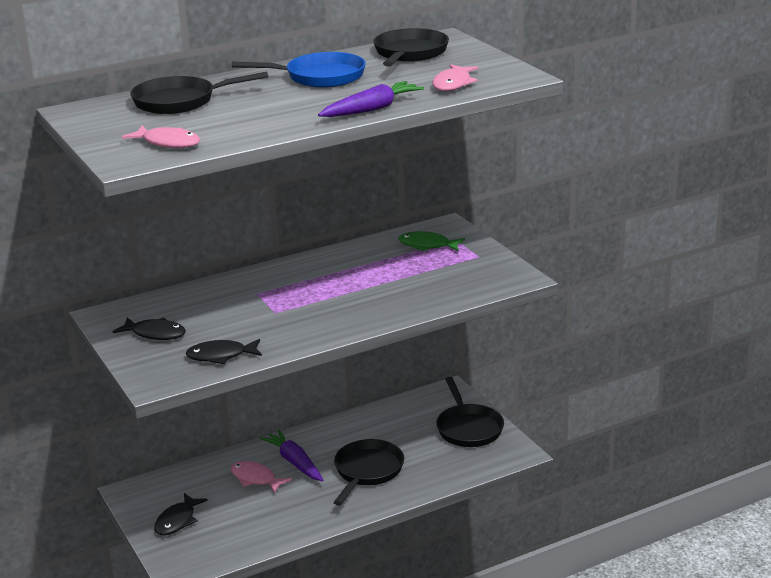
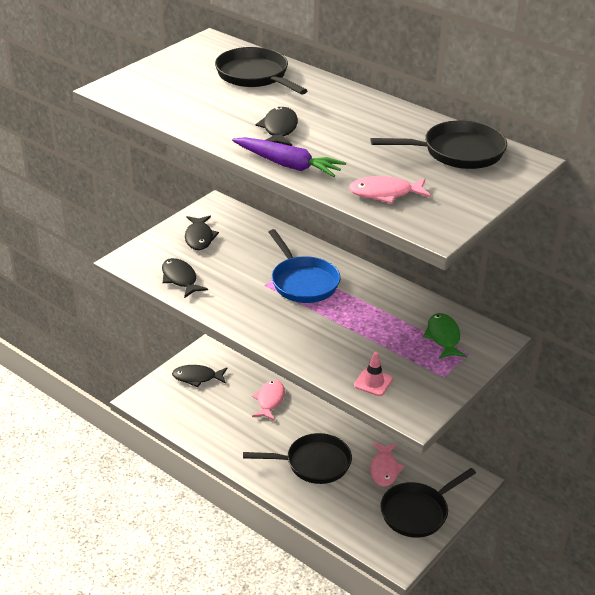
camera: 65 degrees right, 10 degrees up
(168, 143) = (159, 94): pink fish -> pink fish (384, 469)
(294, 462) = (303, 415): purple carrot -> none
(301, 105) = (279, 129): none -> black fish
(320, 77) = (356, 122): blue pan -> blue pan (303, 282)
(465, 287) = (373, 382): none -> pink traffic cone

